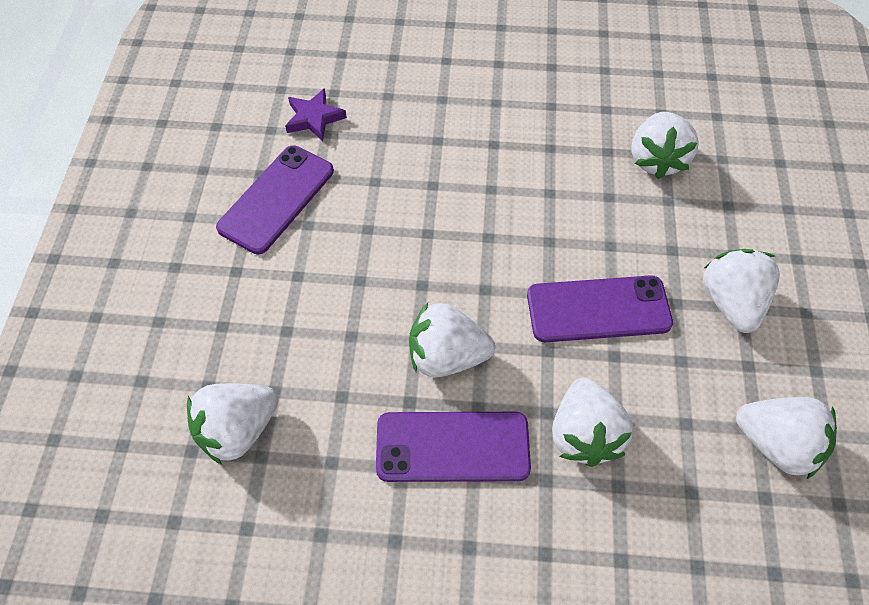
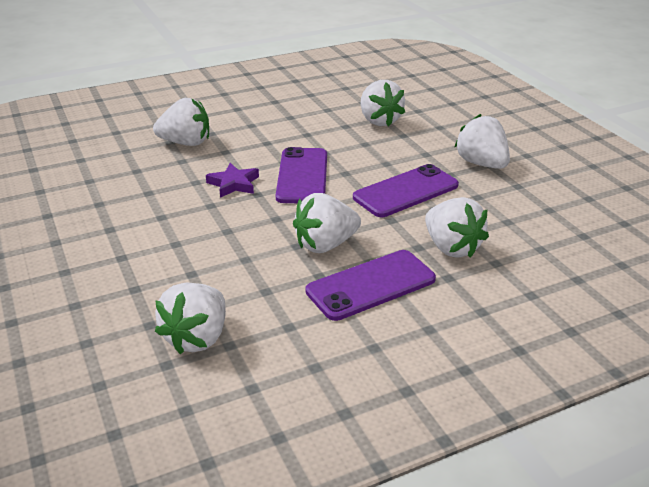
camera: 30 degrees left, 25 degrees down
(276, 199) = (124, 211): purple phone -> purple phone (302, 176)
(314, 118) = (120, 166): purple star -> purple star (234, 184)
(776, 444) = (566, 211): white strawberry -> white strawberry (186, 143)

